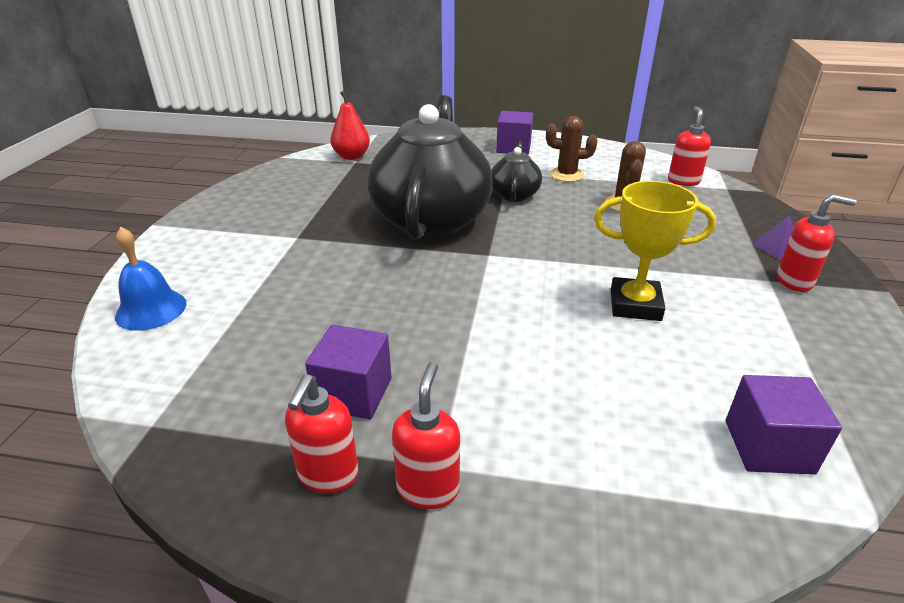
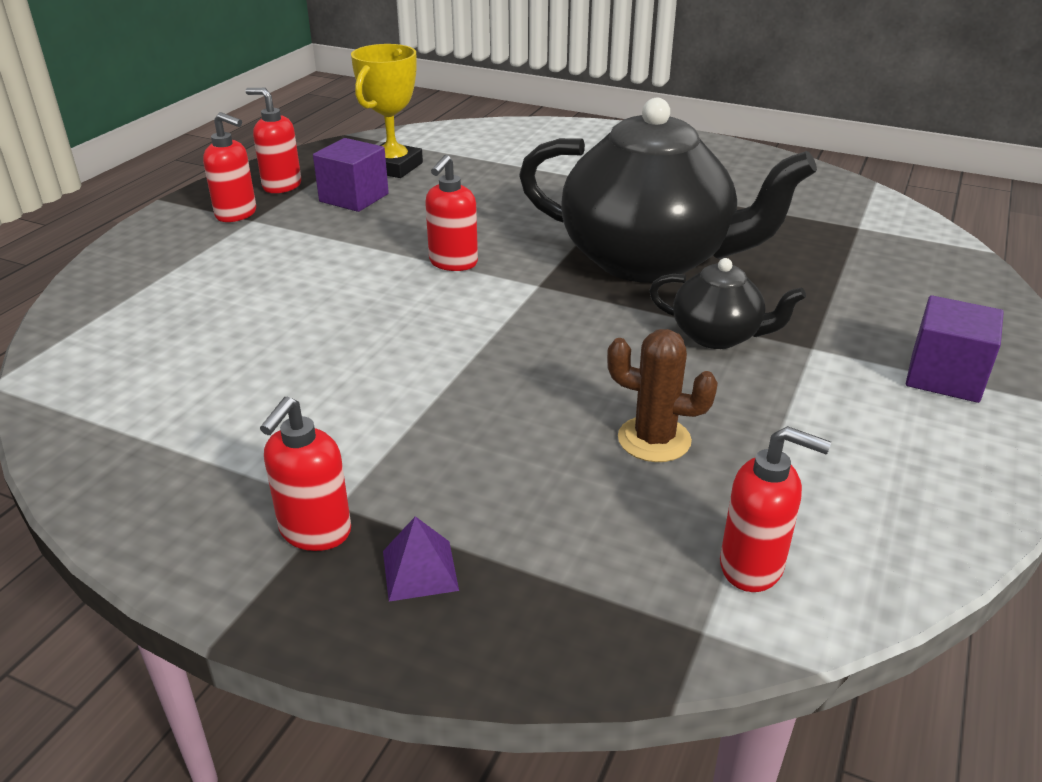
camera: 105 degrees right, 0 degrees up
(151, 309) = (522, 133): blue bell -> none
(351, 156) = (880, 225): red pear -> none
(475, 296) = (453, 263): none -> red soap dispenser
(566, 175) = (798, 408): brown cactus -> none
(635, 305) = (366, 358): yellow trophy -> yellow trophy (393, 167)
(768, 446) = (111, 363): purple cube -> none

